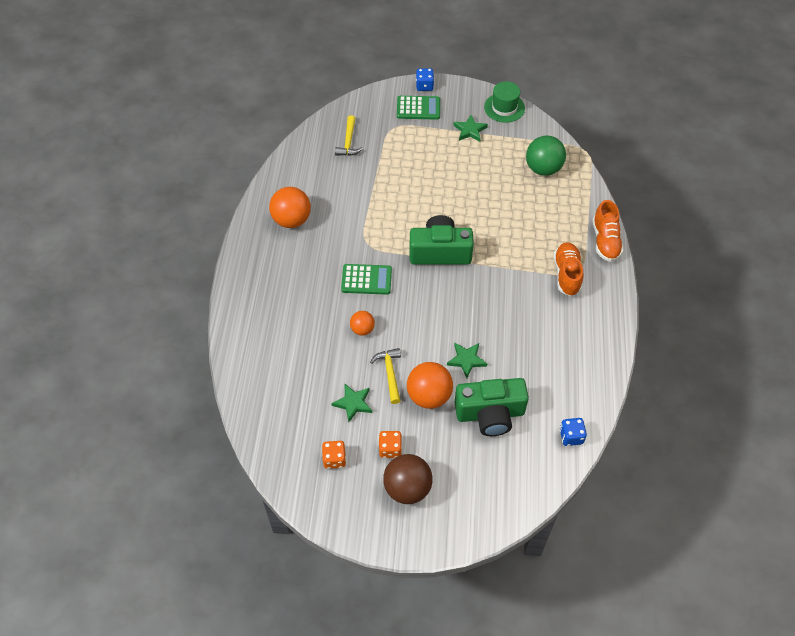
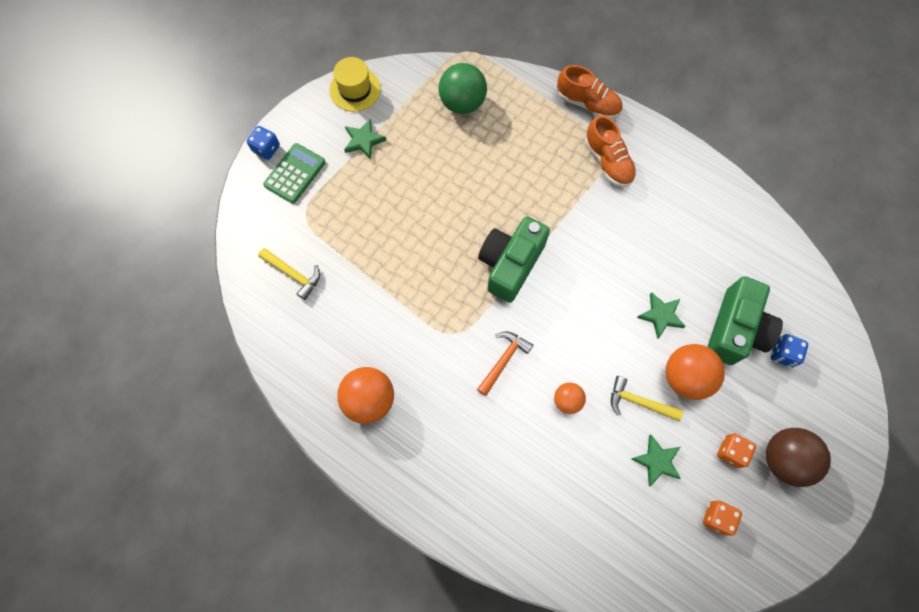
camera: 60 degrees left, 15 degrees up
(366, 280) = (503, 361): green calculator -> orange hammer
(504, 107) = (355, 89): green hat -> yellow hat
(567, 274) = (608, 161): orange shoe -> orange shoe turned 150 degrees counterclockwise
(571, 436) = (794, 270): blue dice -> blue dice (783, 353)

